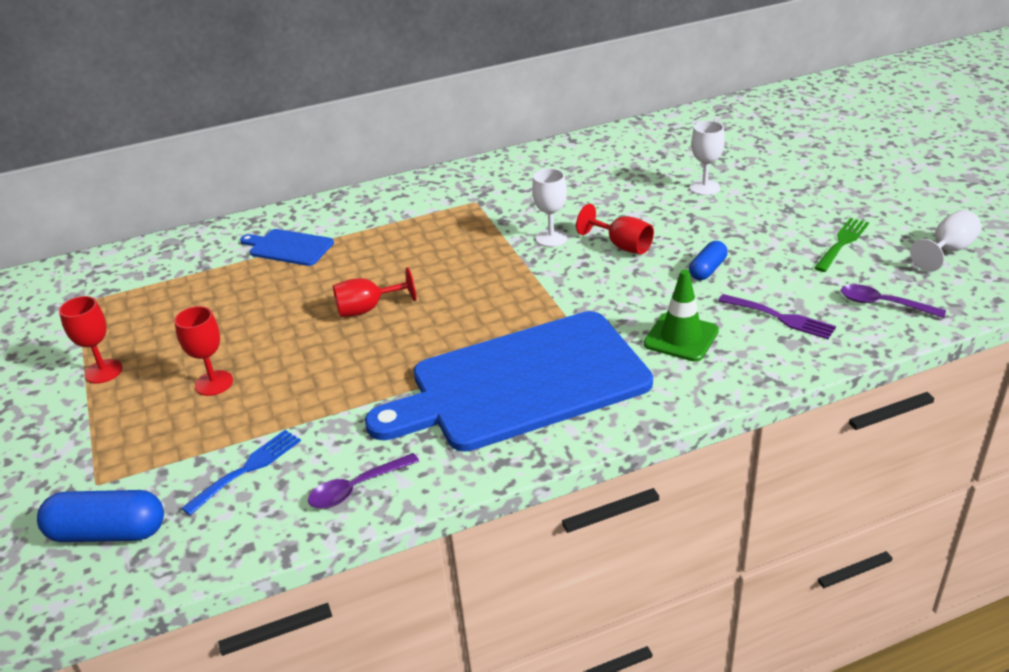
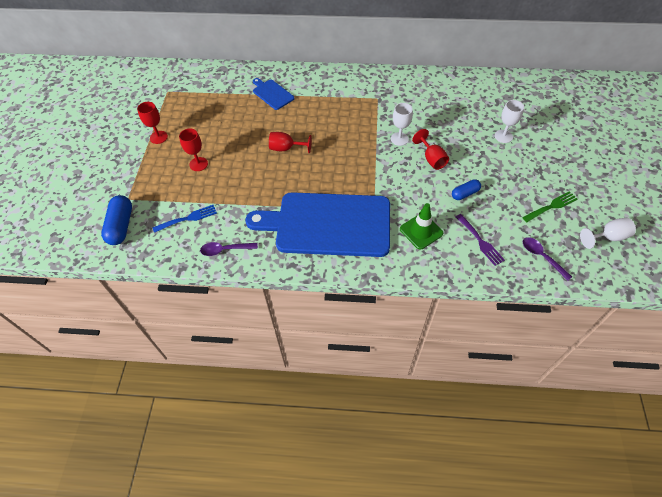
camera: 25 degrees right, 20 degrees up
(108, 532) = (121, 226): blue capsule -> blue capsule turned 60 degrees clockwise

